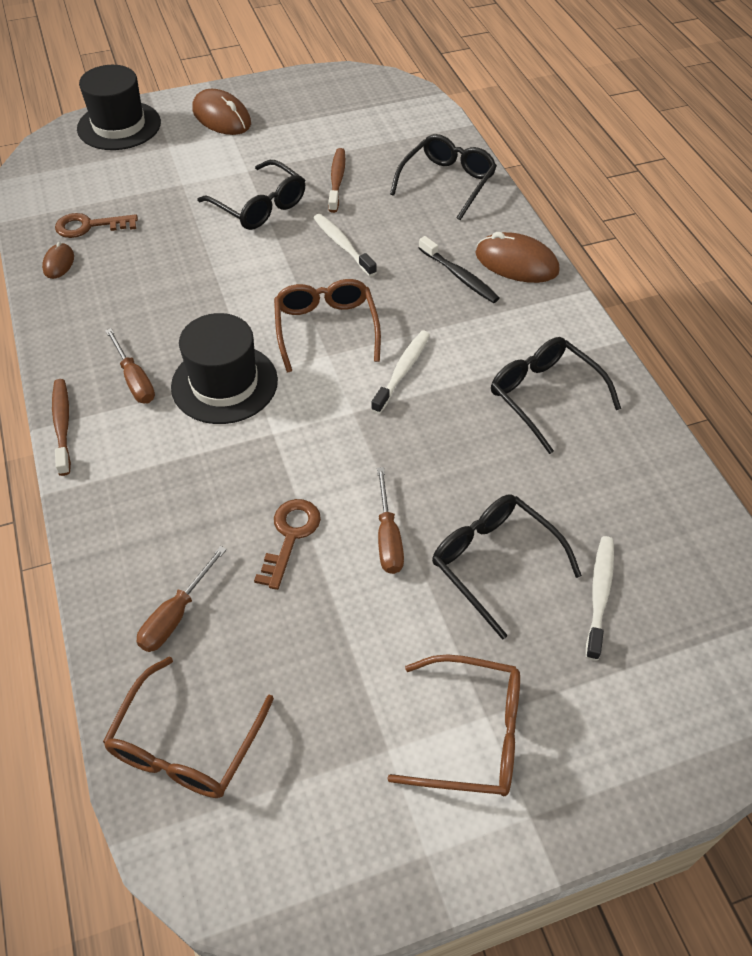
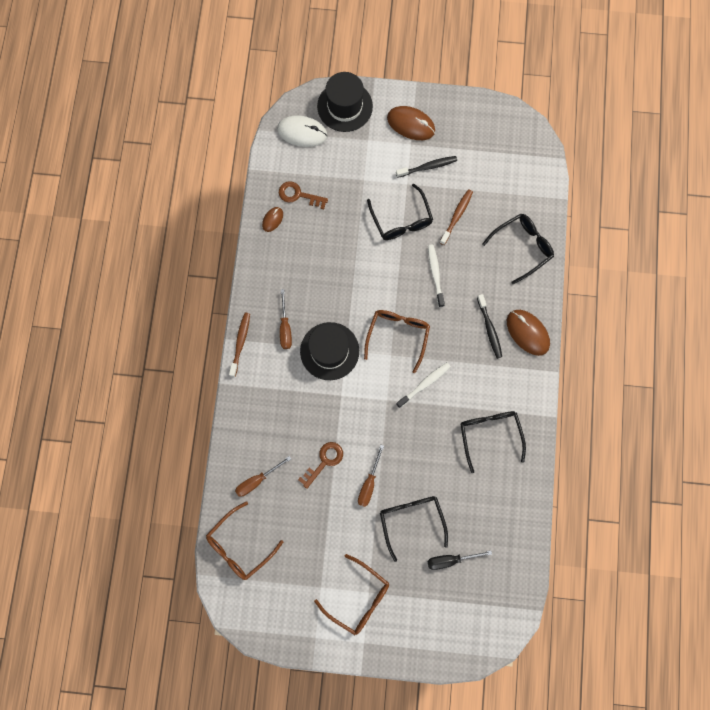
camera: 25 degrees right, 25 degrees up
(67, 165) = (302, 132): none -> white mouse
(221, 117) = (411, 124): brown mouse -> brown mouse turned 45 degrees counterclockwise
(268, 147) = (428, 167): none -> black toothbrush
(599, 594) = (450, 559): white toothbrush -> black screwdriver

